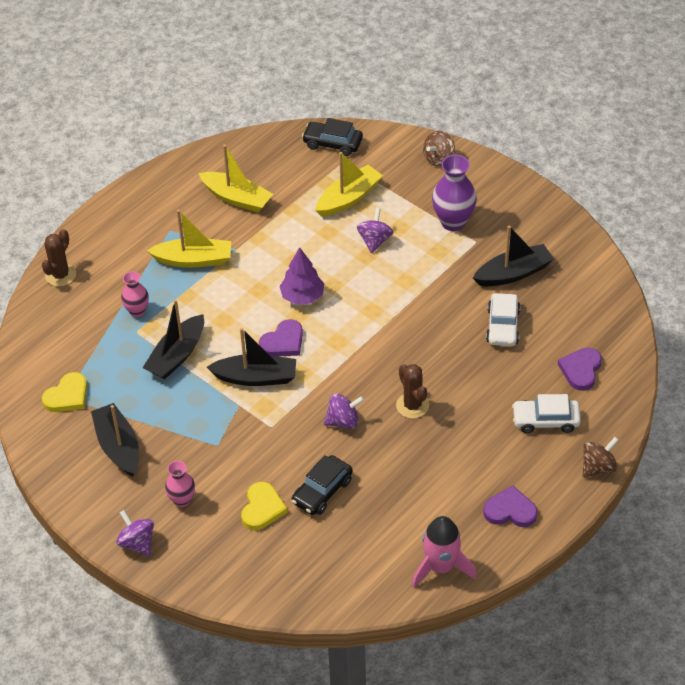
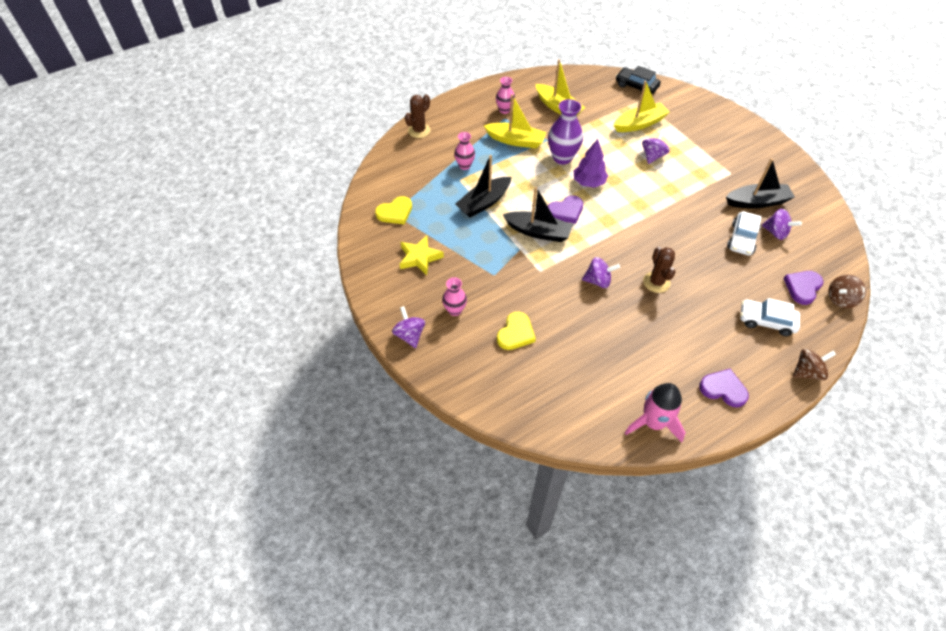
camera: 15 degrees right, 5 degrees up
(118, 446) = (420, 257): black boat -> yellow star
(166, 219) = (504, 110): none -> pink vase
(322, 491) = (567, 332): black car -> none
(439, 159) = (713, 111): brown spinning top -> brown spinning top (840, 299)
(453, 222) = (716, 156): purple vase -> purple vase (562, 158)
(541, 308) = (776, 232): none -> purple spinning top

